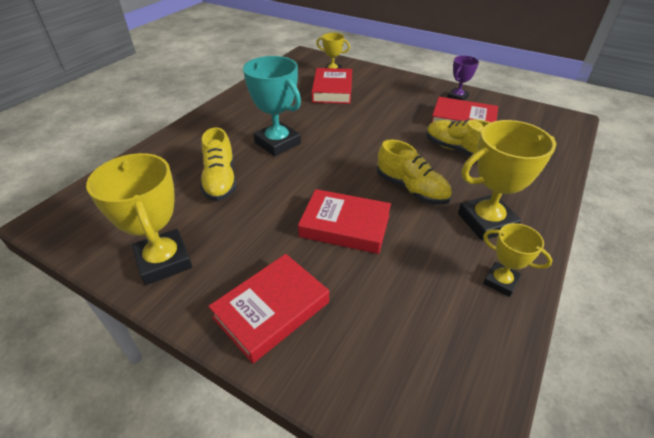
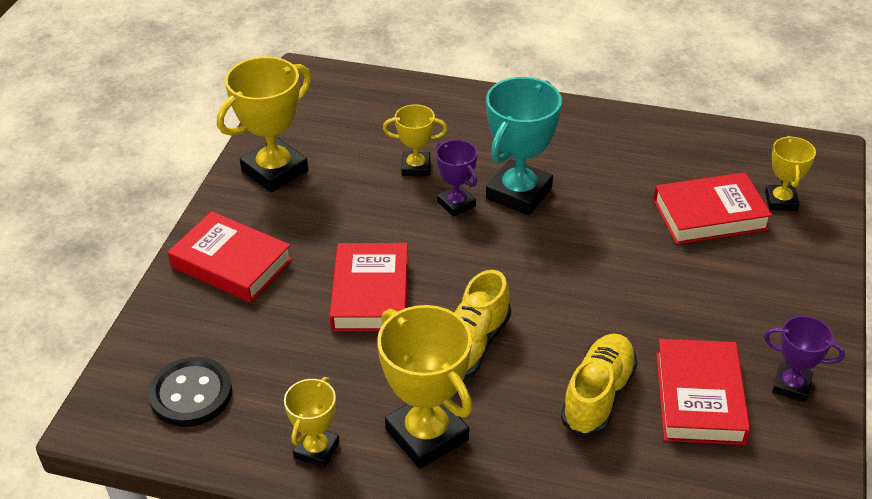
camera: 75 degrees right, 0 degrees up
(220, 180) = (416, 167): yellow shoe -> yellow trophy
(272, 169) = (456, 204): none -> purple trophy
(434, 364) = (191, 394): none -> black button

